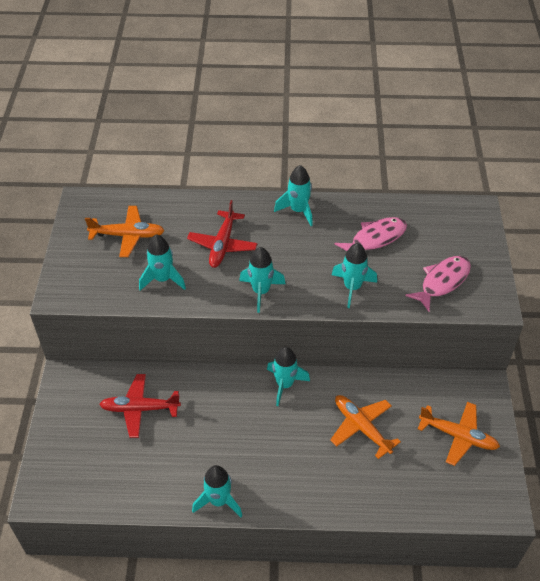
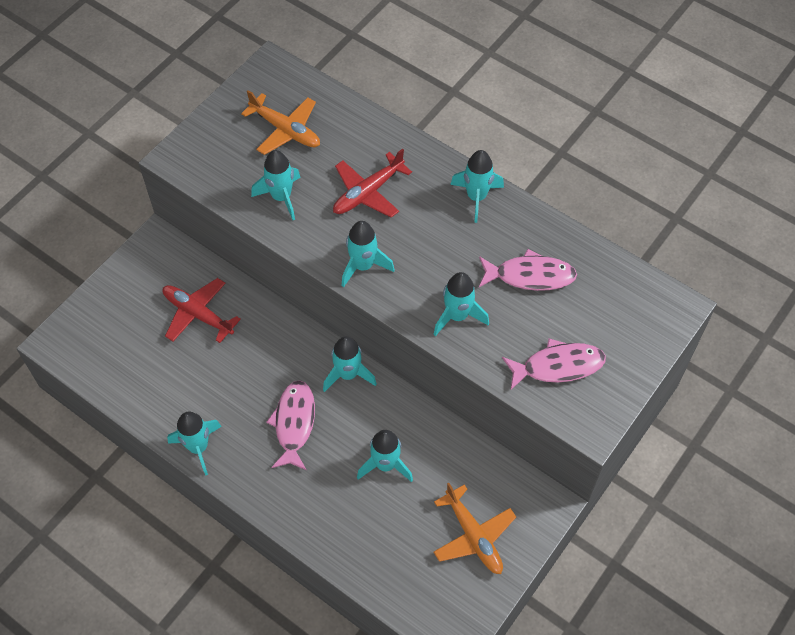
camera: 35 degrees right, 10 degrees up
(275, 440) = (294, 423): none -> pink fish
(361, 427) = (385, 465): orange plane -> turquoise rocket

